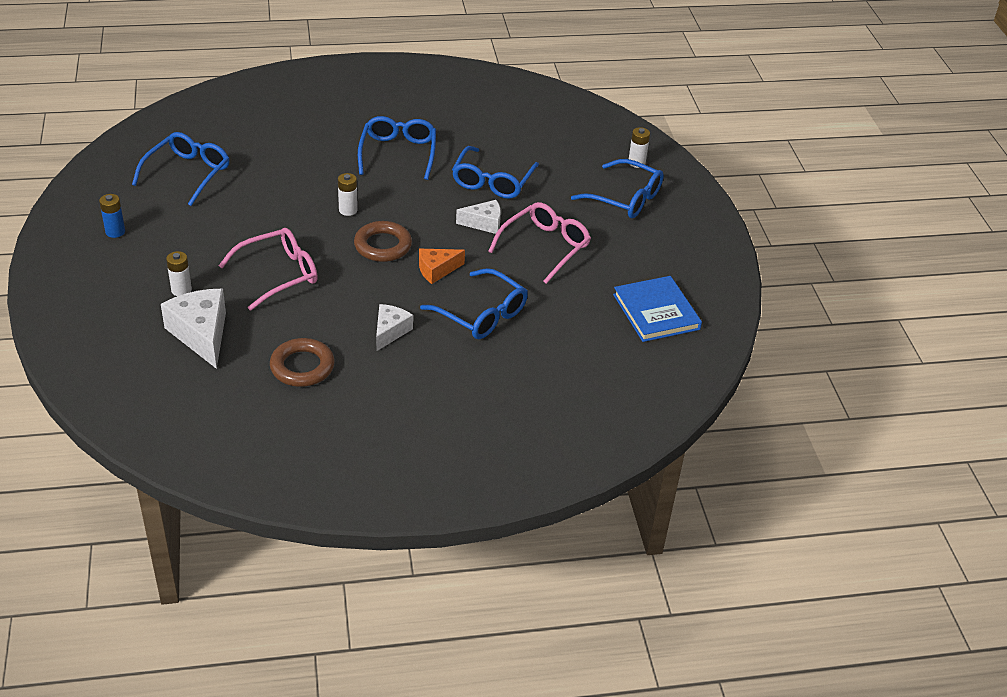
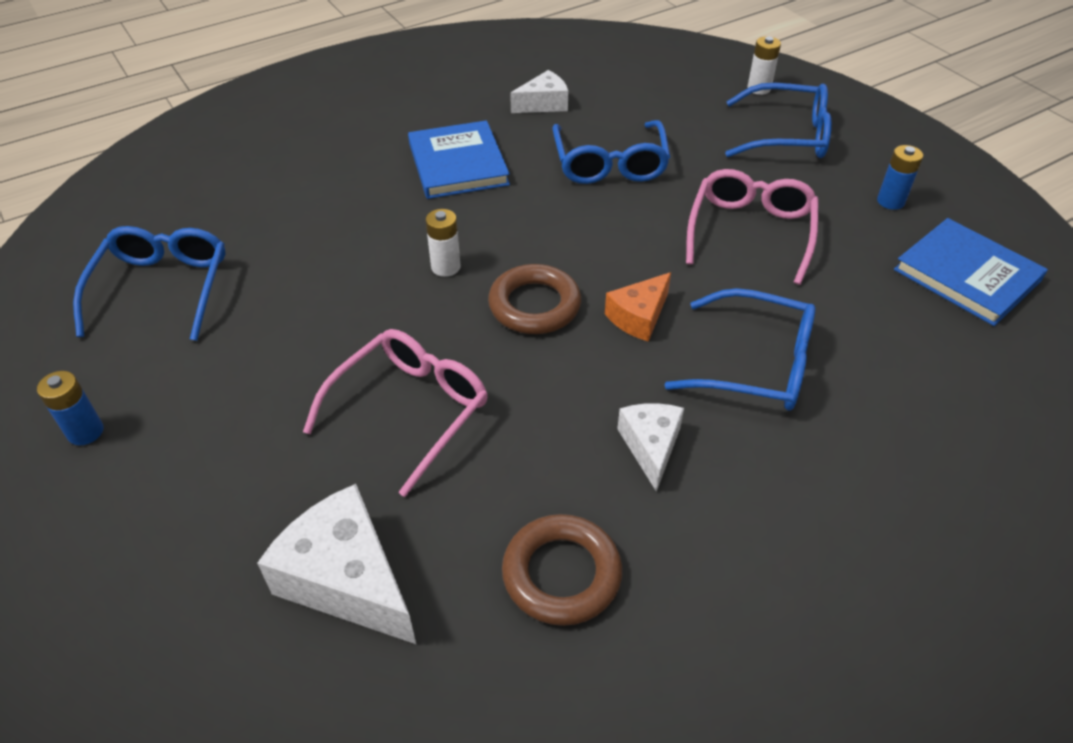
camera: 20 degrees left, 5 degrees up
(181, 290) = (262, 502): white battery -> none
(398, 153) = (458, 164): blue glasses -> blue book
(484, 223) = (646, 225): white cheese -> white cheese (543, 104)
(653, 258) = (890, 201): none -> blue battery

